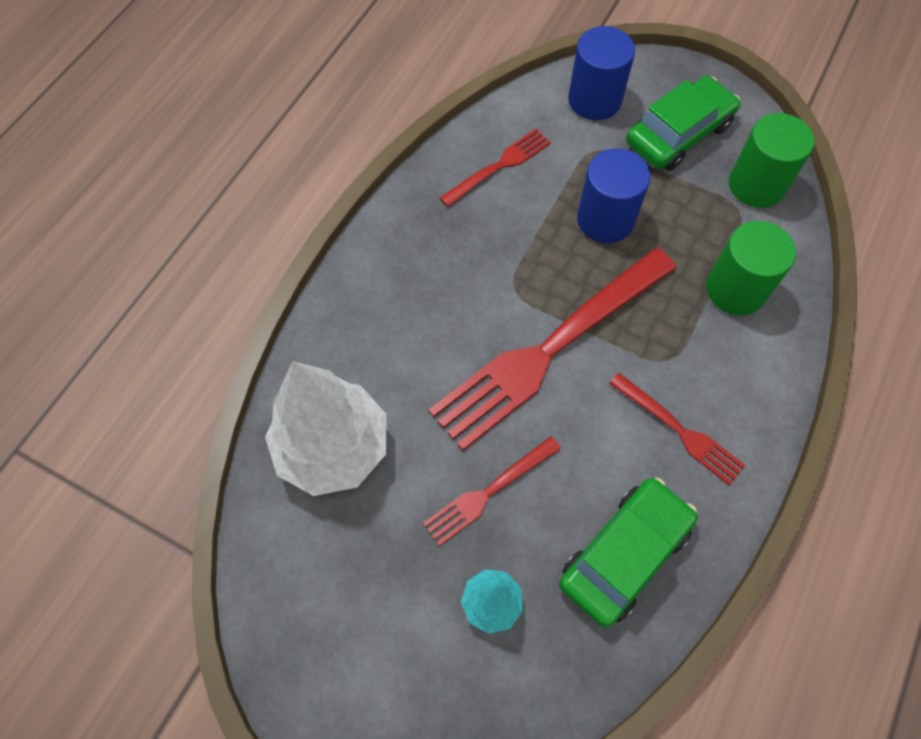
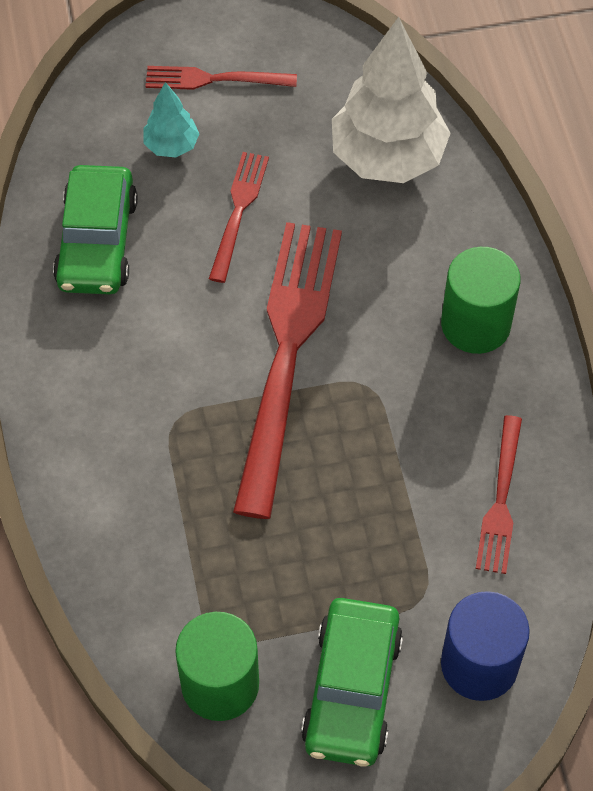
camera: 140 degrees right, 5 degrees down
(605, 219) = (344, 520): blue cylinder -> none
(680, 431) = (119, 365): red fork -> red fork (213, 79)
(735, 289) = (160, 538): green cylinder -> green cylinder (475, 324)

